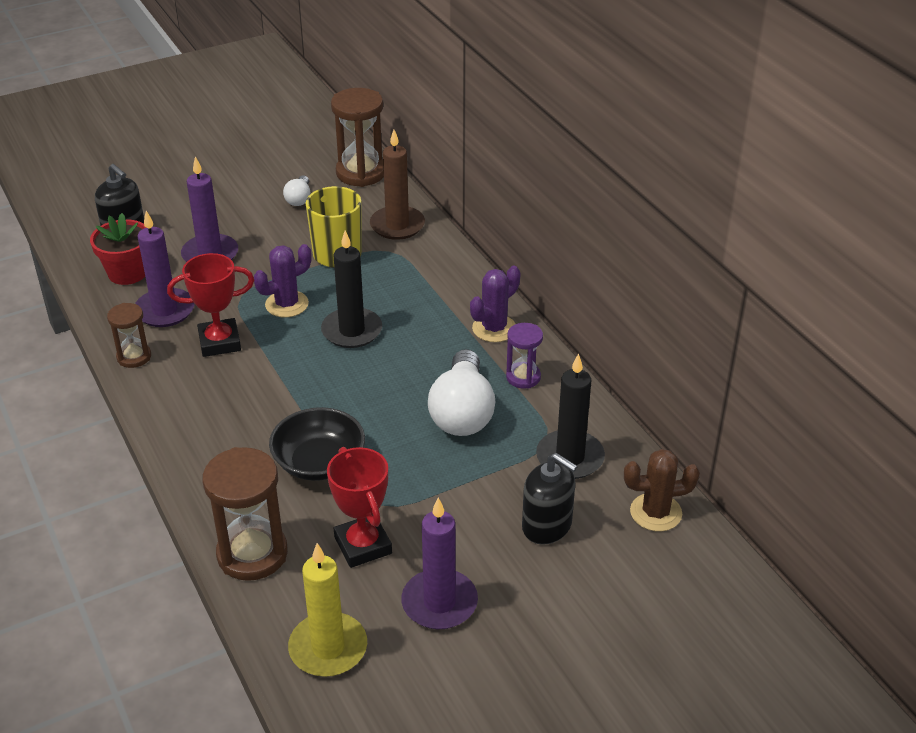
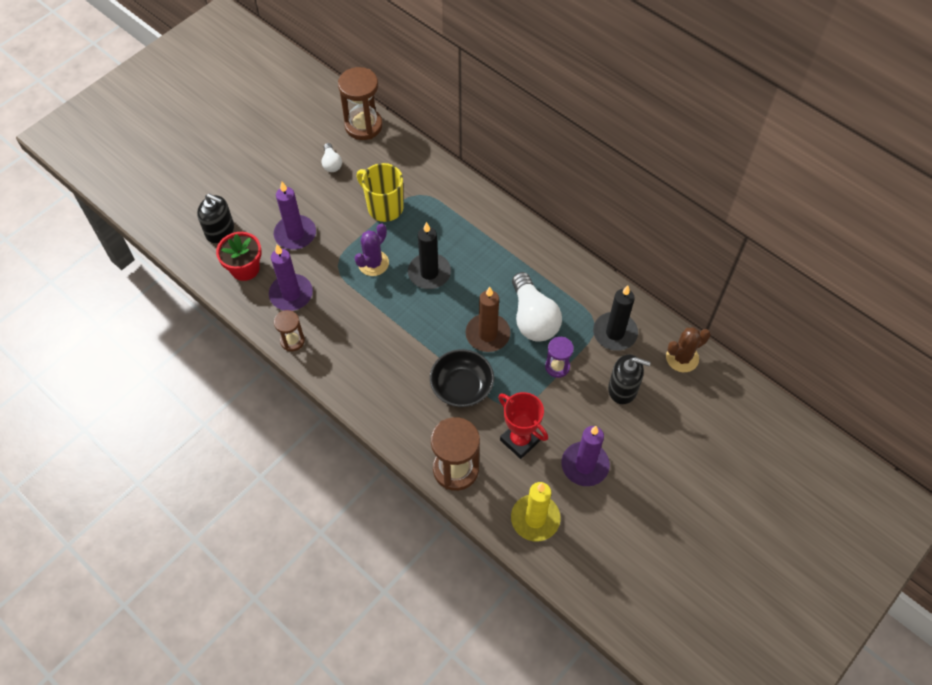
camera: 20 degrees left, 20 degrees up
(219, 342) = (344, 310): red trophy -> none
(397, 225) = (414, 169): brown candle -> brown candle (487, 334)
(494, 328) = (522, 242): purple cactus -> none
(523, 377) = (558, 278): purple hourglass -> purple hourglass (557, 367)

